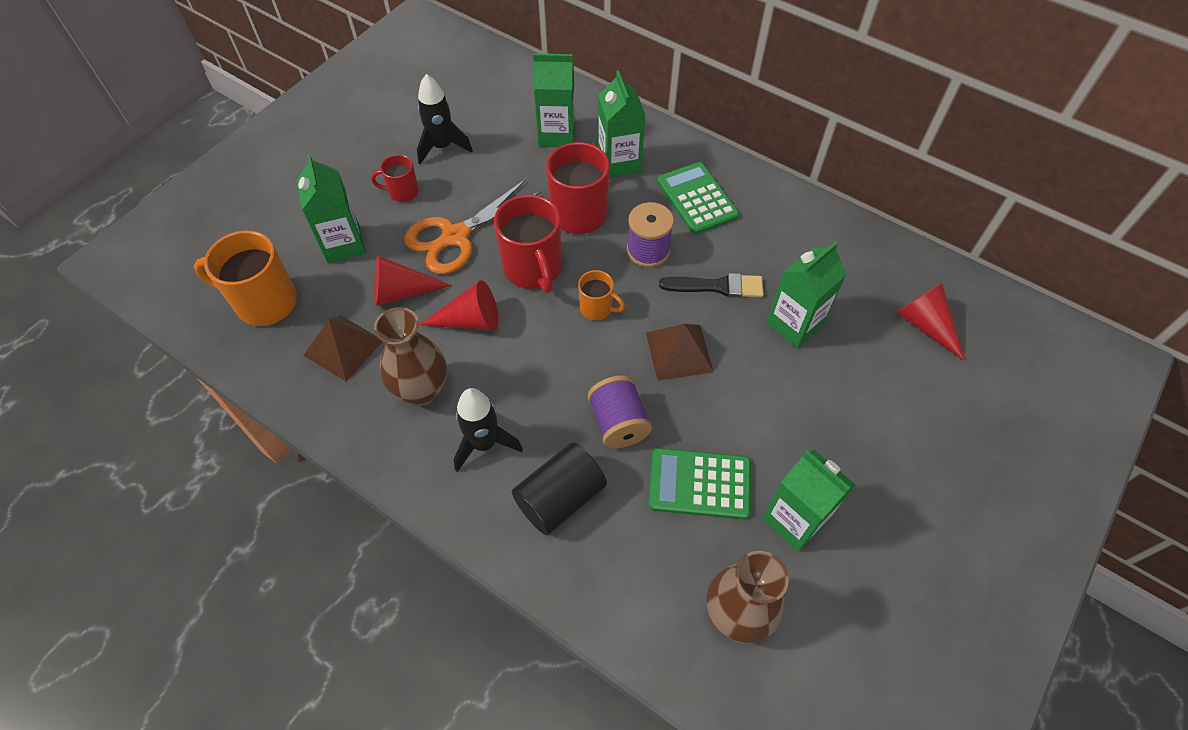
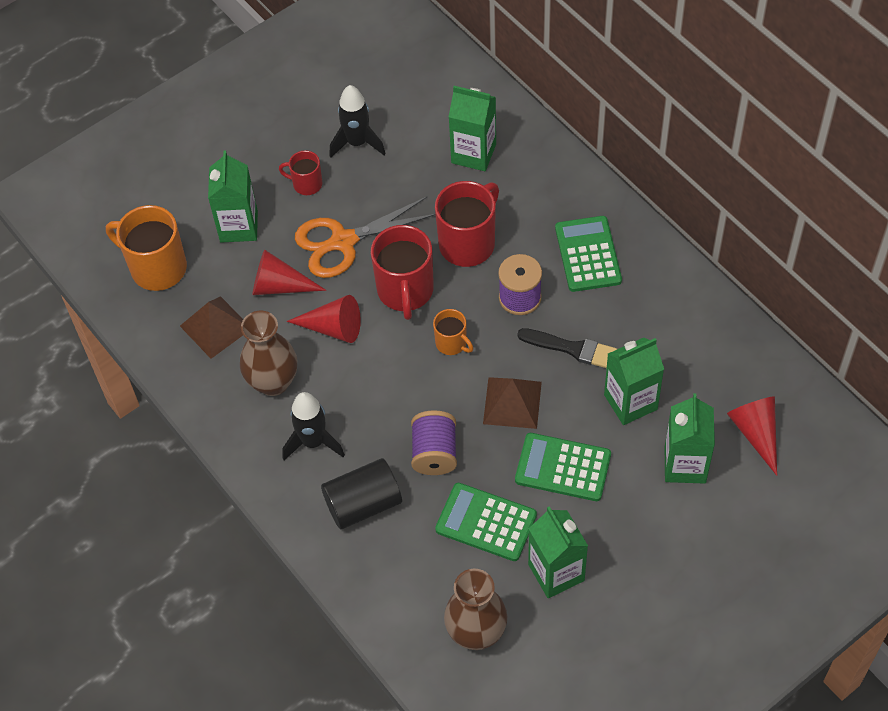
camera: 20 degrees right, 0 degrees up
(619, 163) = (525, 198): green carton -> green carton (685, 464)
(755, 405) = (563, 467): none -> green calculator

